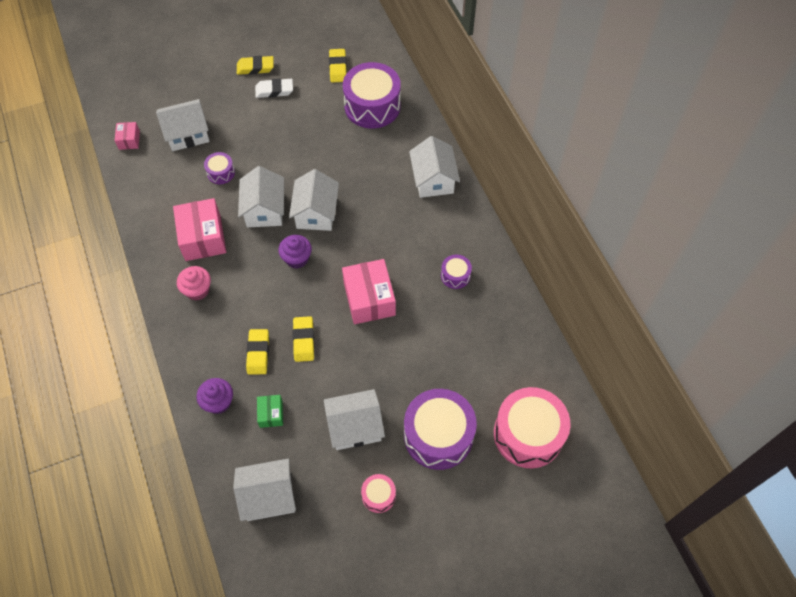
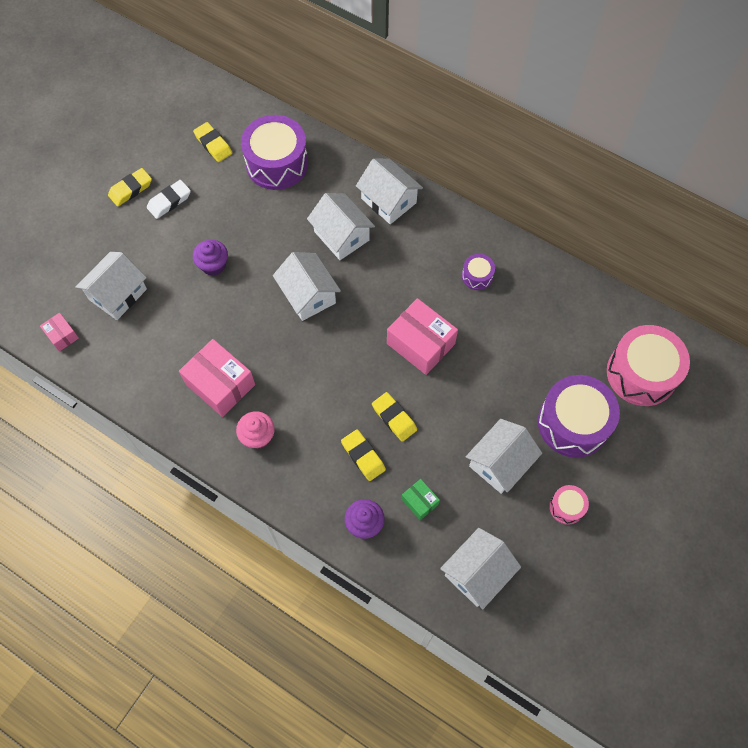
camera: 35 degrees left, 5 degrees up
(221, 173) = (184, 312): purple drum -> none
(264, 210) = (257, 322): white house -> white house (341, 236)
(297, 259) = (326, 348): purple cupcake -> purple cupcake (213, 265)

